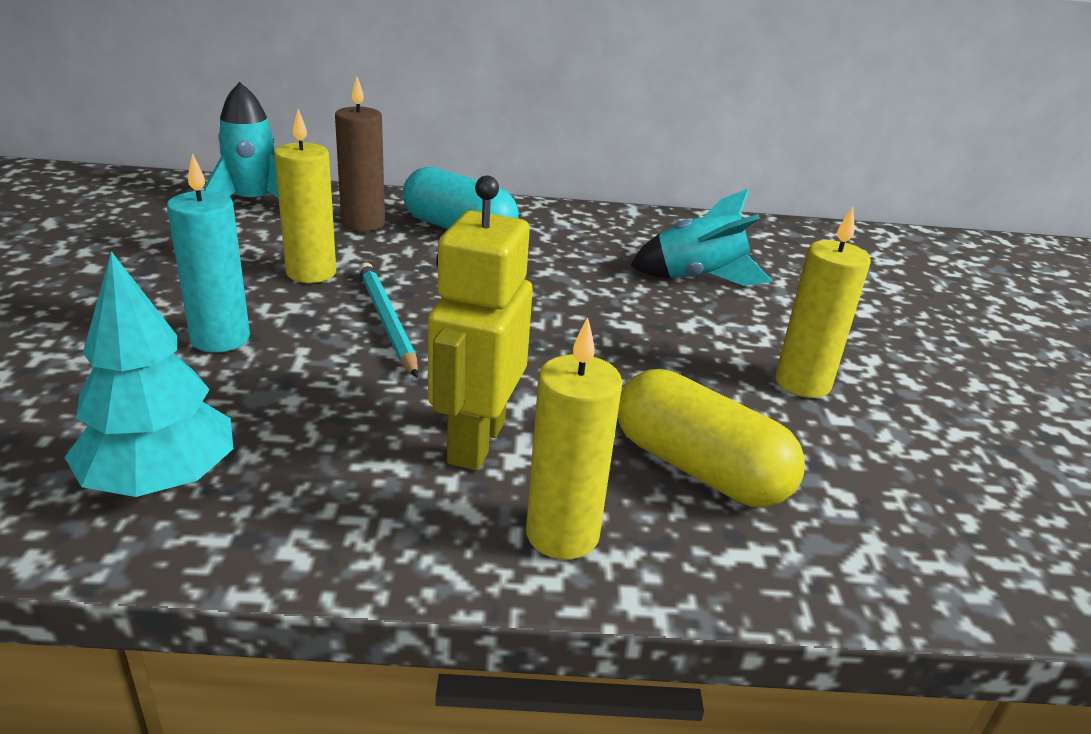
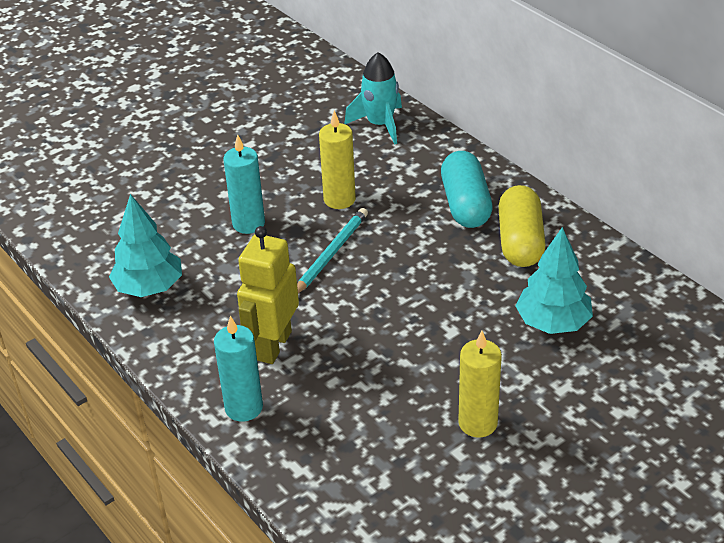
camera: 55 degrees right, 10 degrees up
(363, 223) = (417, 172): brown candle -> none
(475, 442) = (273, 345): yellow robot -> yellow robot turned 45 degrees counterclockwise
(562, 534) = (244, 408): yellow candle -> turquoise candle
(698, 278) = (553, 323): turquoise rocket -> turquoise tree
(699, 468) = (342, 423): yellow capsule -> yellow capsule (520, 241)

